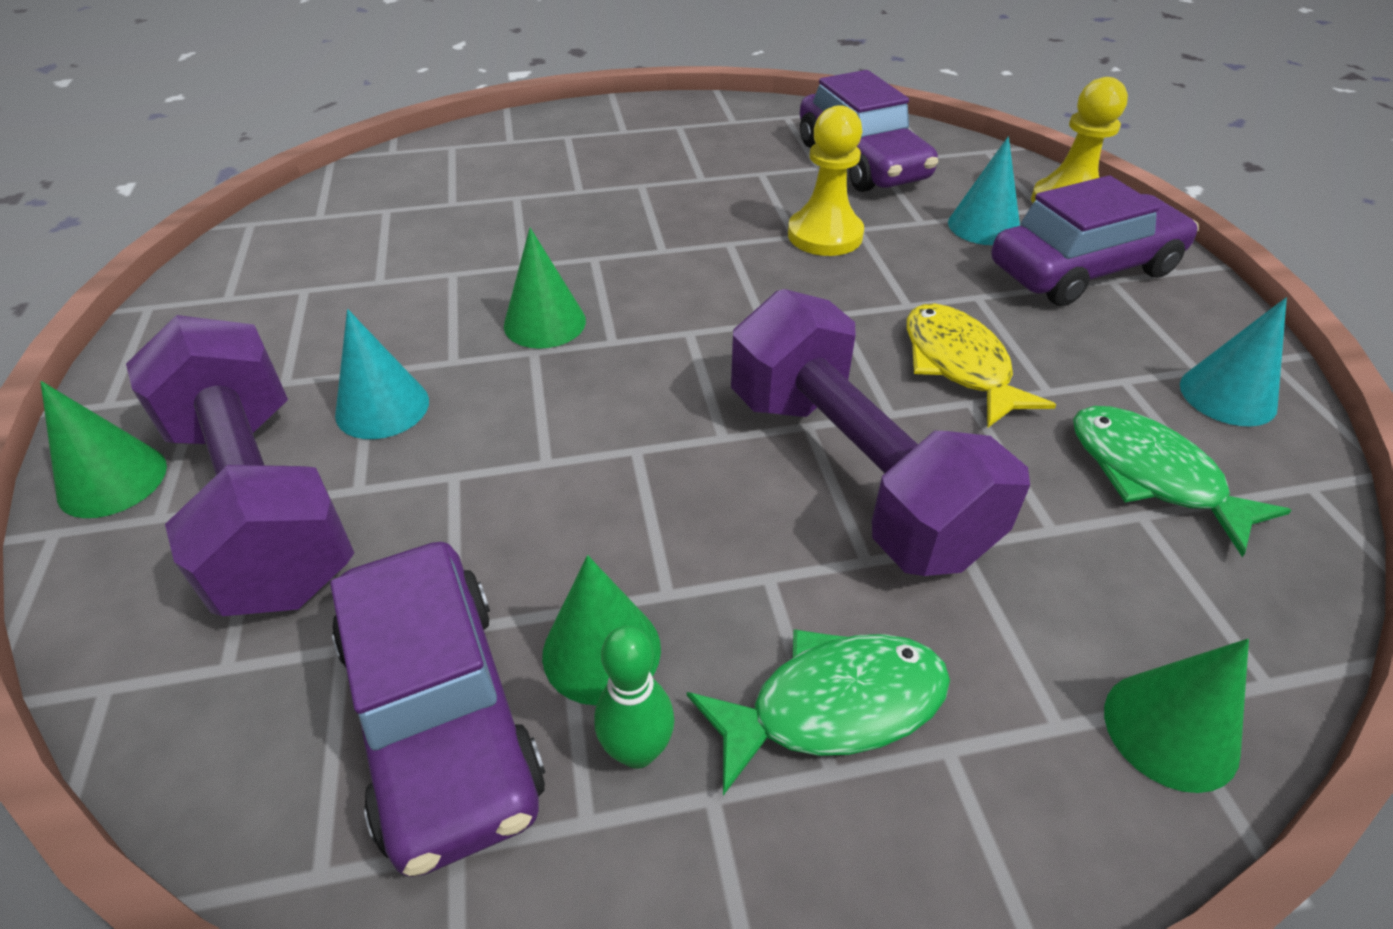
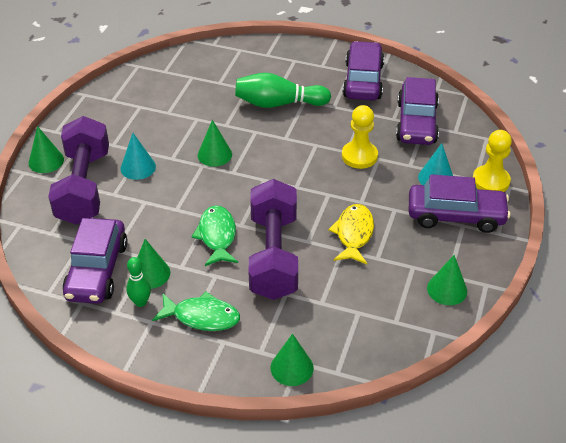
camera: 30 degrees right, 0 degrees up
(598, 202) = (278, 104): none -> green bowling pin
(713, 132) = (363, 80): none -> purple car
(1152, 476) = (378, 302): green fish -> green fish (217, 236)
(1227, 395) = (447, 289): turquoise cone -> green cone

